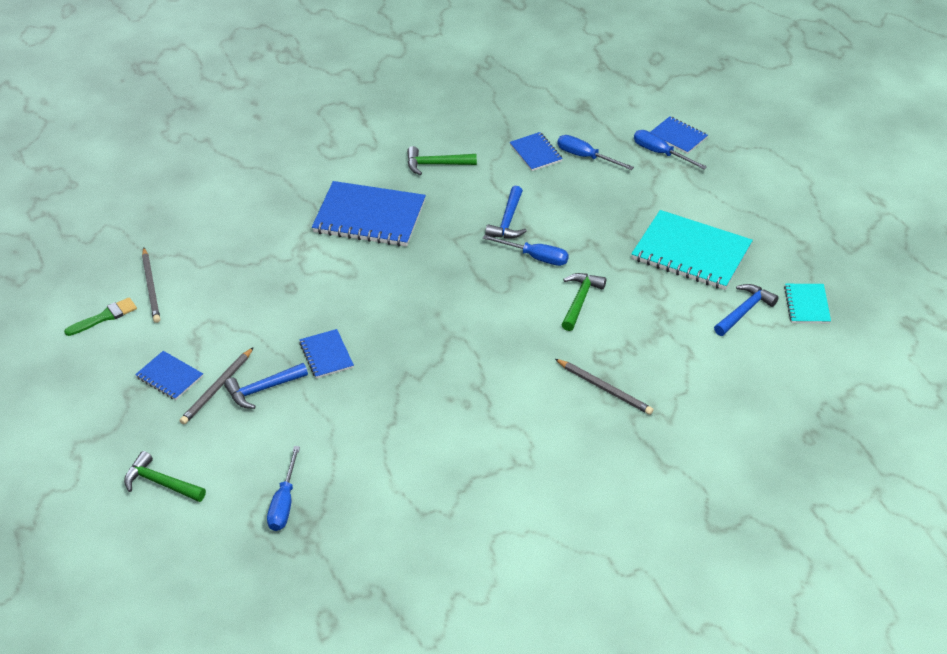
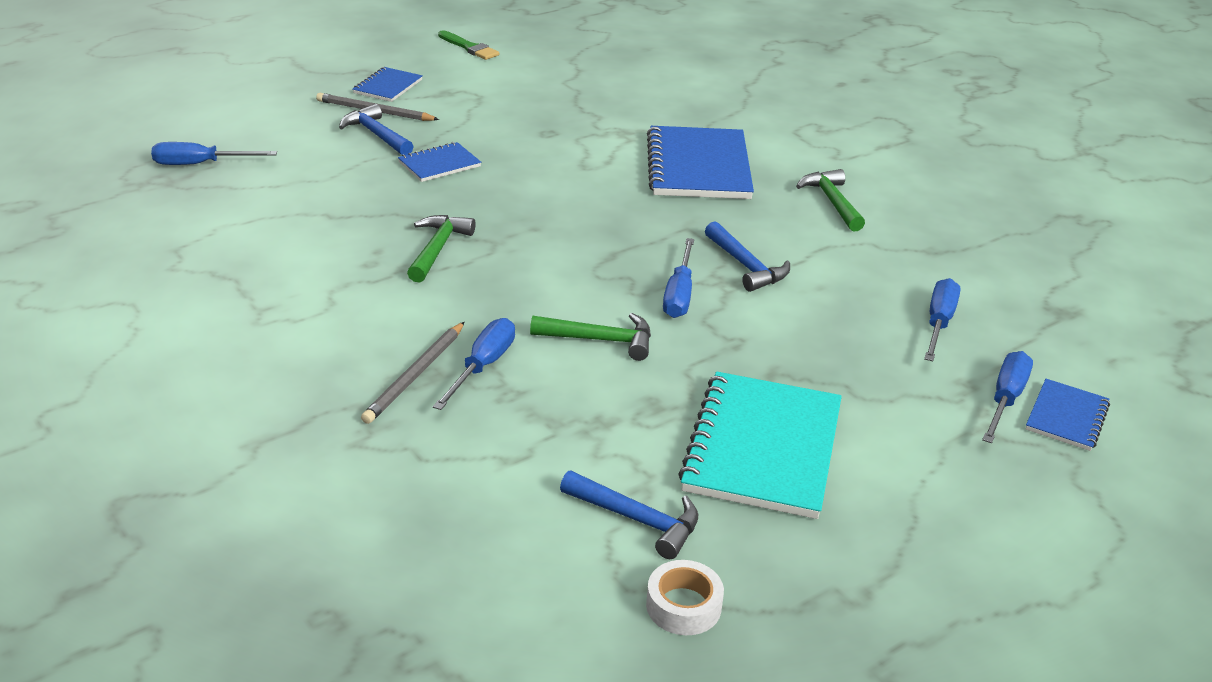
camera: 75 degrees right, 10 degrees down
(151, 287) = (521, 63): grey pencil -> none
(161, 483) = (233, 100): green hammer -> green hammer (437, 249)
(508, 221) = (746, 266): blue hammer -> blue hammer turned 120 degrees counterclockwise
(535, 153) = (914, 277): blue notebook -> none
(599, 357) = (483, 366): none -> blue screwdriver
(807, 305) = (683, 606): turquoise notebook -> white tape

